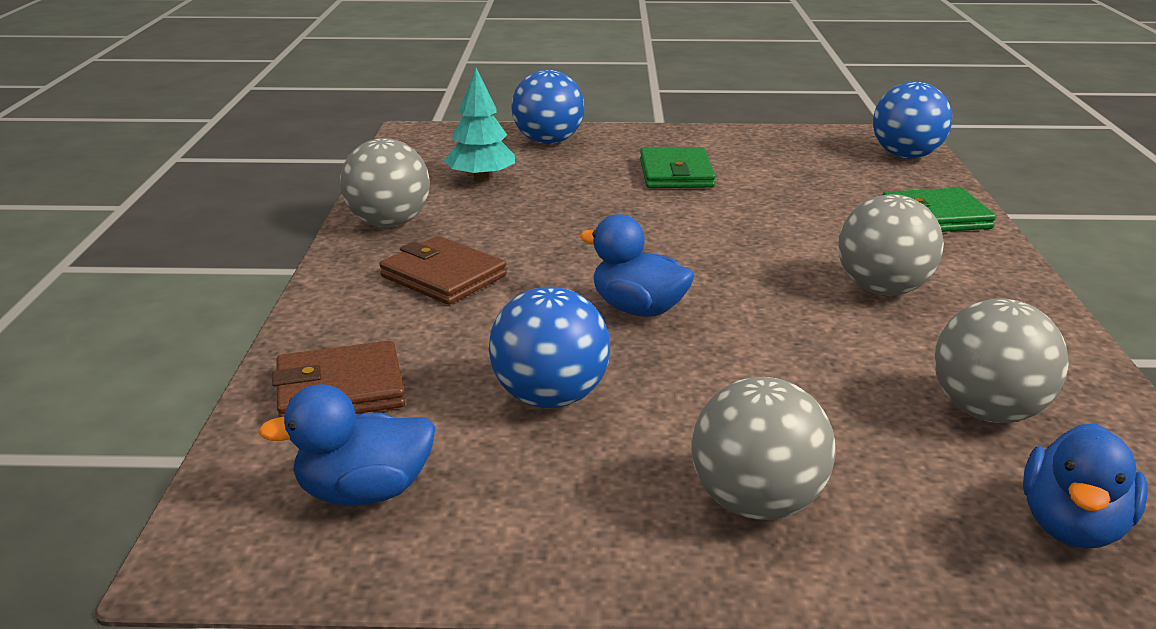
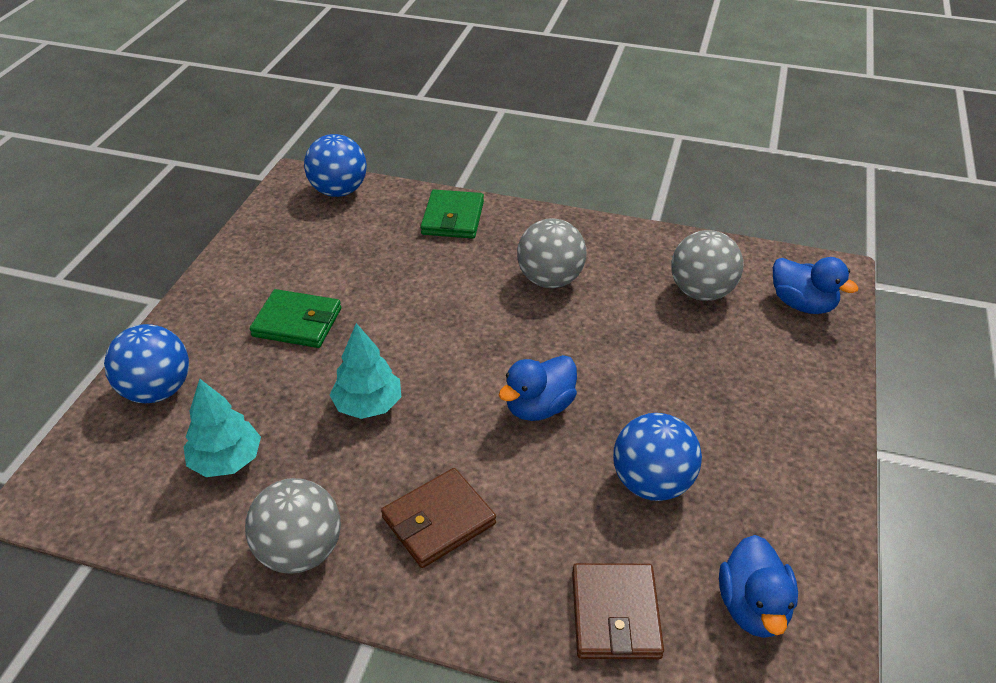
camera: 75 degrees left, 15 degrees up
(583, 221) = (368, 405): none -> turquoise tree
(756, 503) = (777, 411): grey ball -> none

